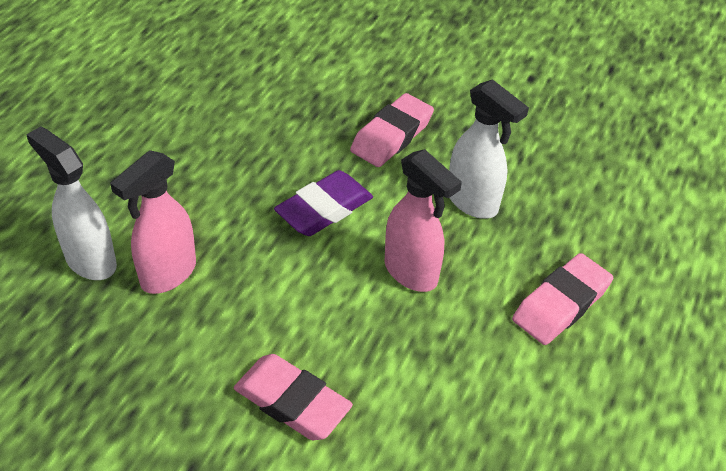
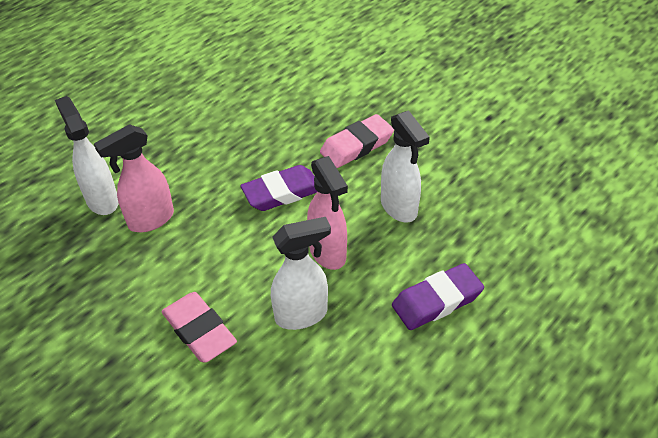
camera: 20 degrees right, 0 degrees up
(411, 354) = (302, 315): none -> white spray bottle
(561, 304) = (437, 301): pink eraser -> purple eraser

